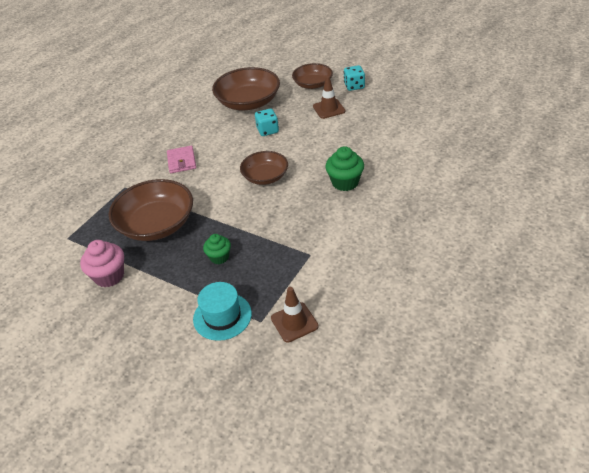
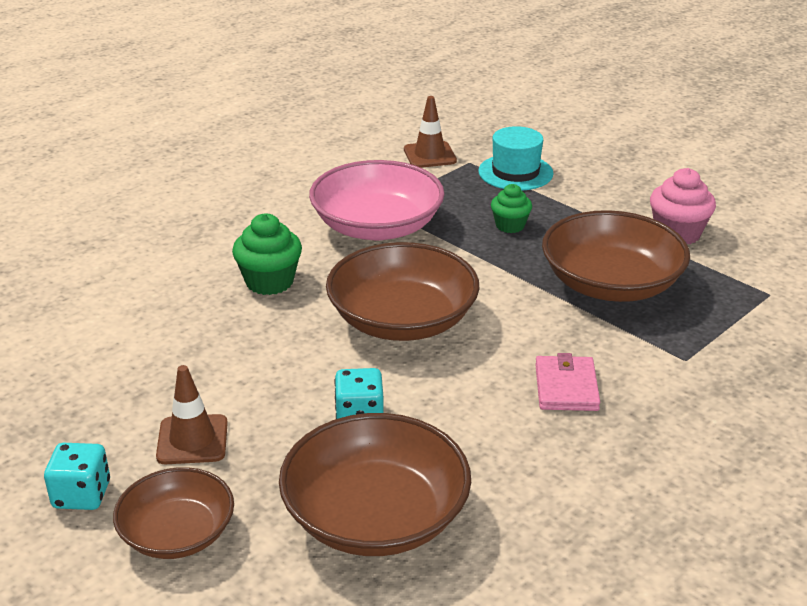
camera: 170 degrees left, 10 degrees down
(265, 177) = (402, 320): brown bowl -> brown bowl, size x1.62
(304, 236) = (377, 226): none -> pink bowl

